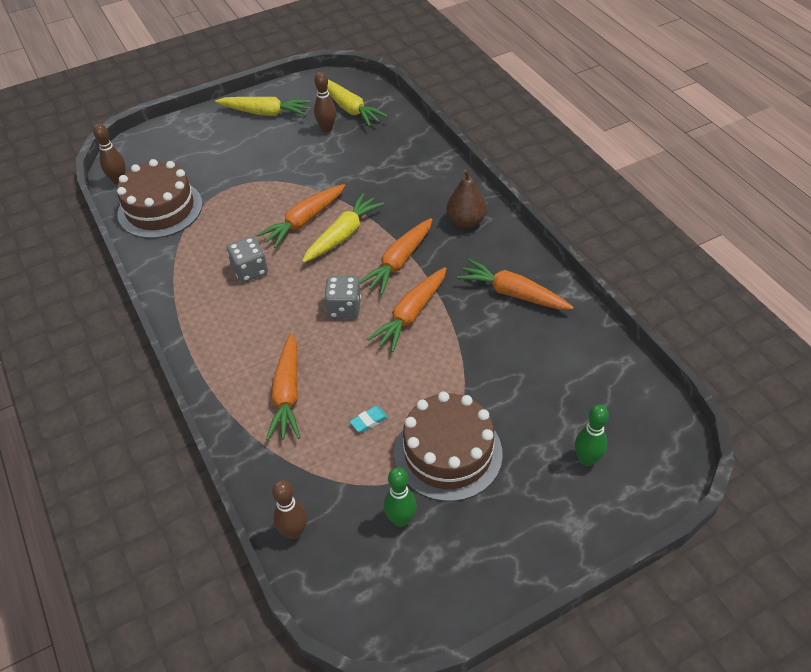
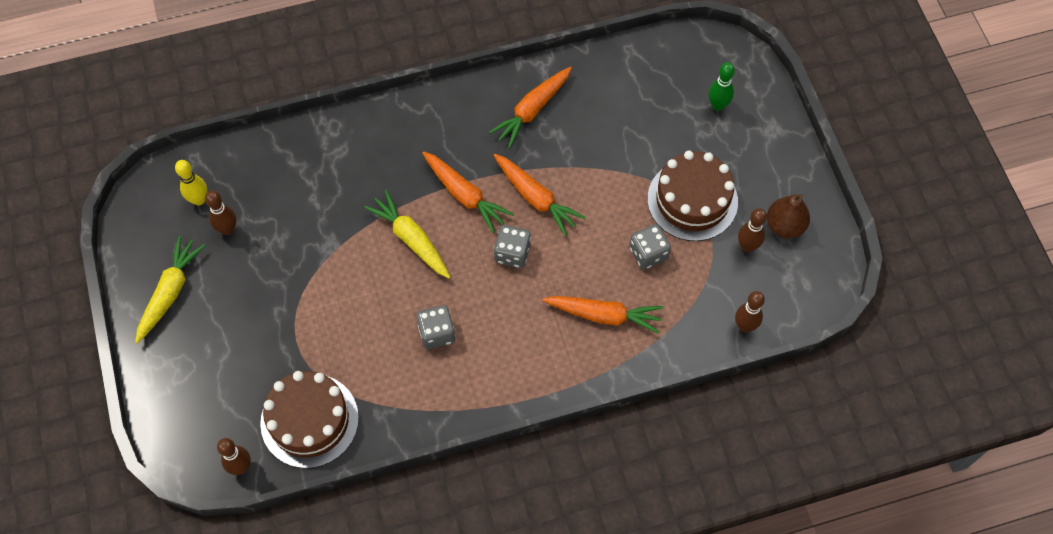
camera: 80 degrees left, 15 degrees up
(304, 221) = (378, 273): orange carrot -> none
(350, 109) = (199, 199): yellow carrot -> yellow bowling pin
(369, 421) = (648, 253): turquoise eraser -> grey dice
(401, 520) = (747, 246): green bowling pin -> brown bowling pin
(466, 221) = (426, 126): brown pear -> brown pear (784, 226)

